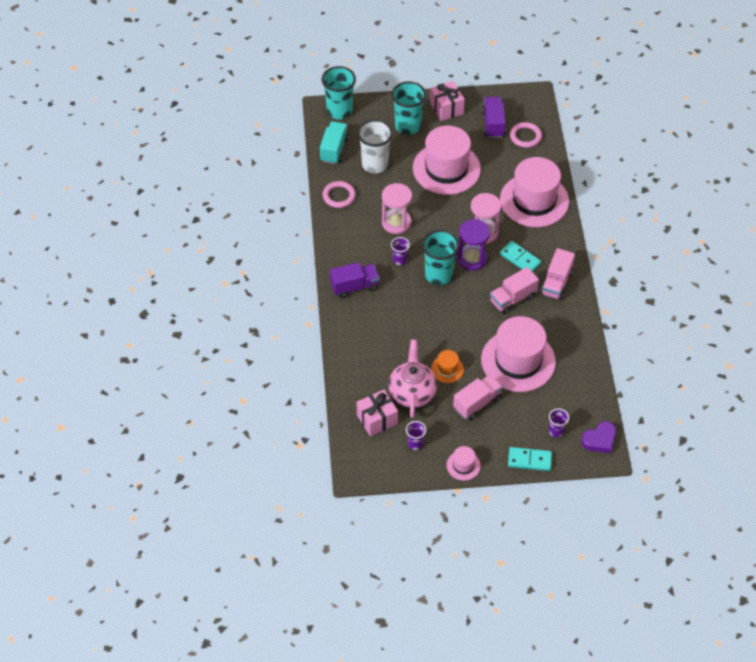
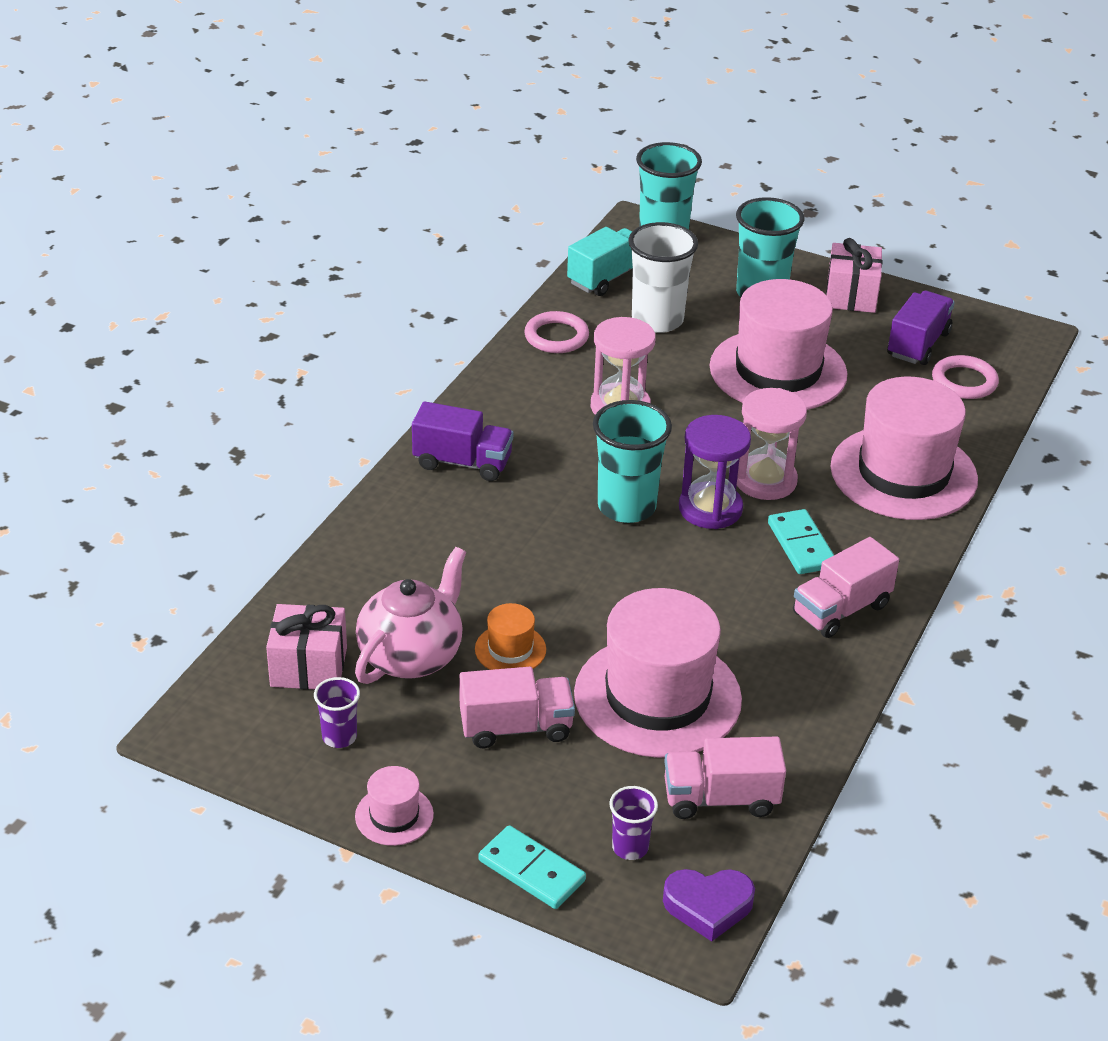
camera: 30 degrees right, 15 degrees down
(400, 260) = (577, 458): purple cup -> none
(512, 299) = (733, 597): pink truck -> pink truck (720, 799)

